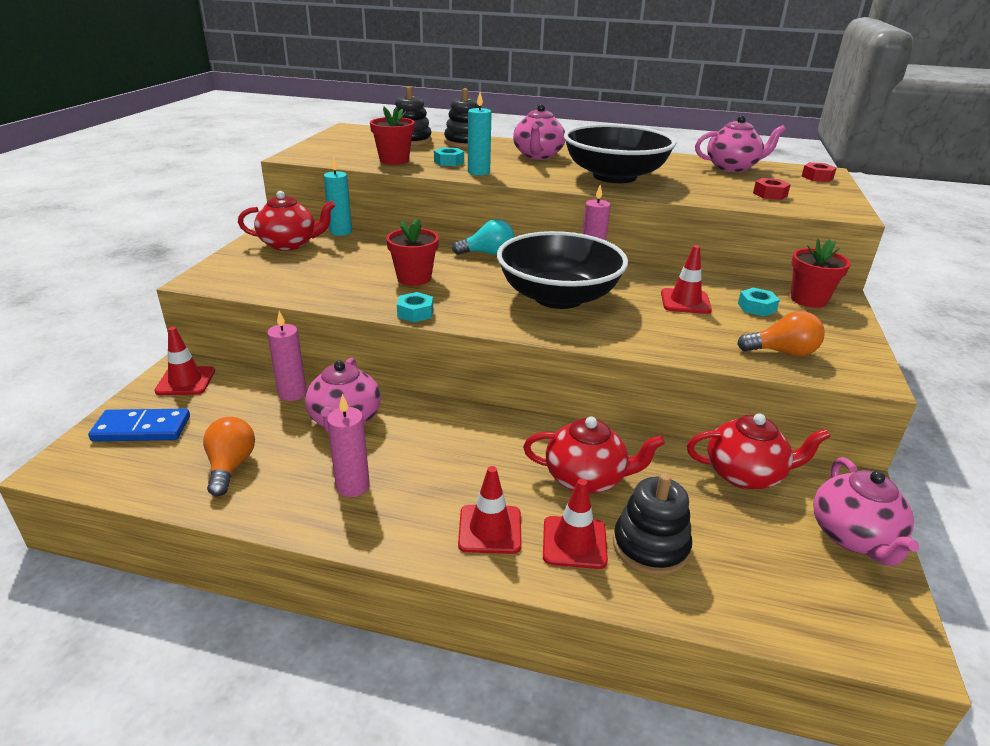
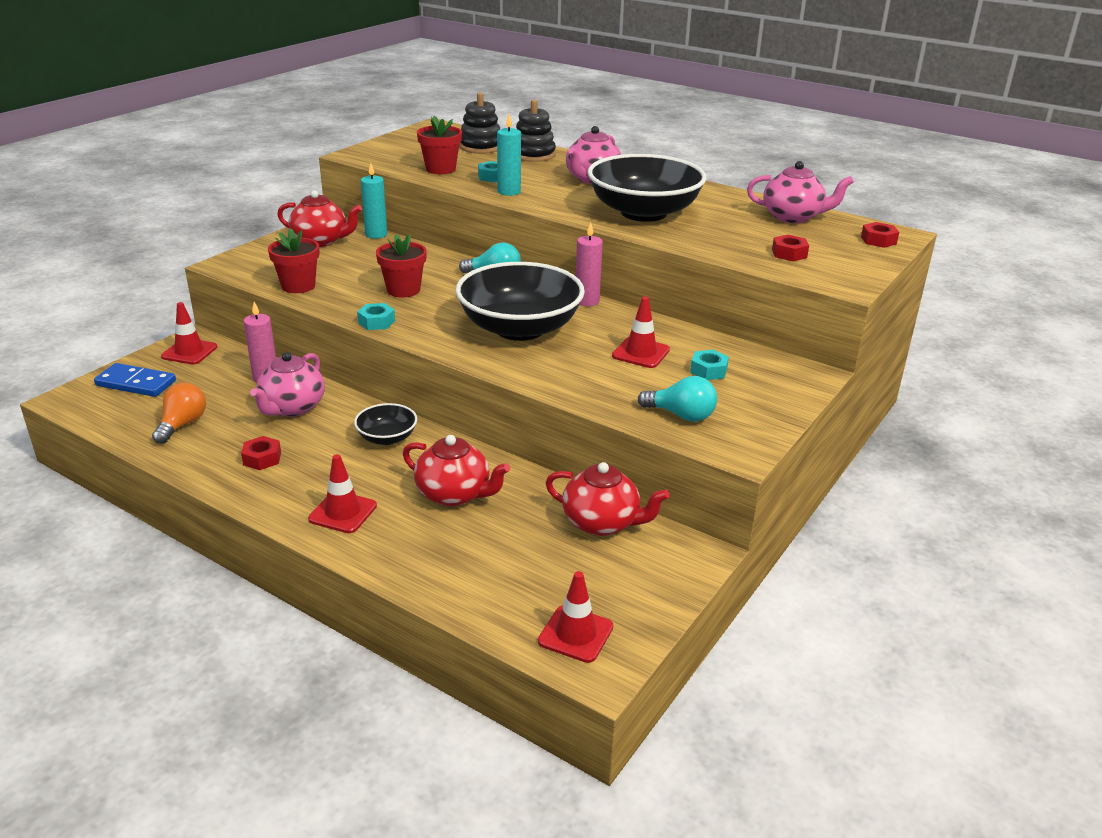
camera: 20 degrees right, 0 degrees up
(352, 486) = (262, 458): pink candle -> red nut
(469, 432) = (387, 438): none -> black bowl
(574, 542) = (401, 537): red traffic cone -> red traffic cone (575, 634)
(650, 546) = (461, 554): black stacking toy -> none
(782, 352) = (681, 415): orange light bulb -> turquoise light bulb
(808, 299) = (776, 372): red flower pot -> red flower pot (298, 286)
(853, 537) = (649, 591): pink teapot -> none

